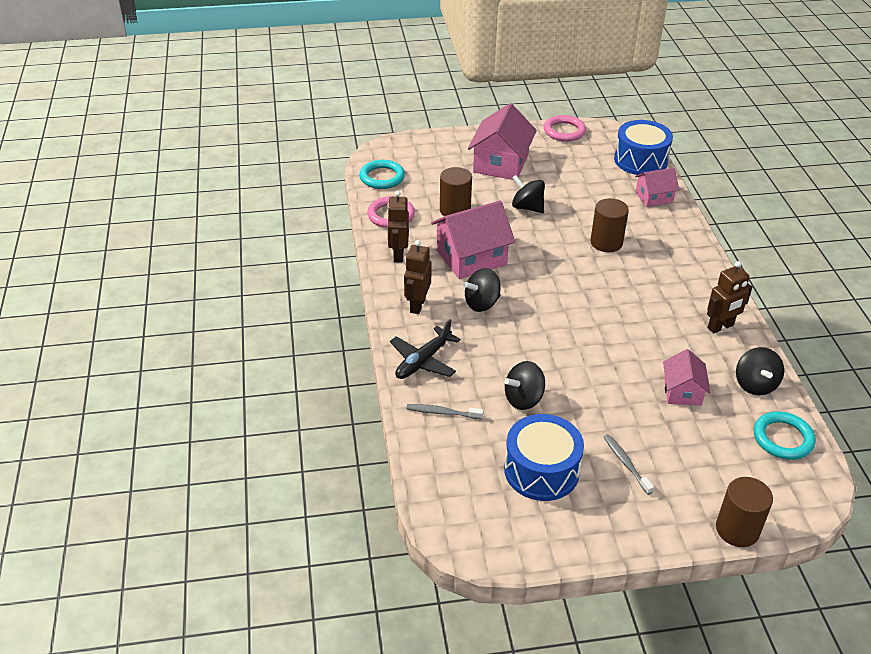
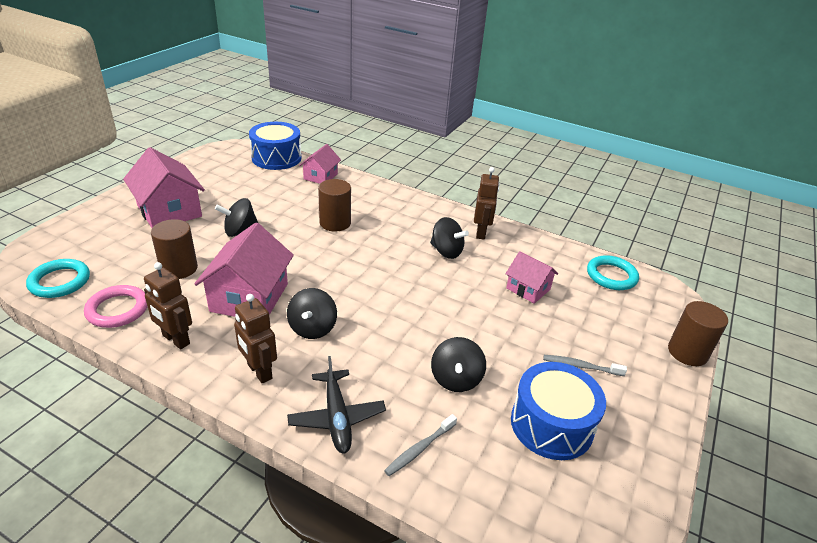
camera: 55 degrees left, 5 degrees down
(564, 131) = (190, 164): pink ring -> none
(755, 384) = (550, 254): black spinning top -> black spinning top (446, 251)

